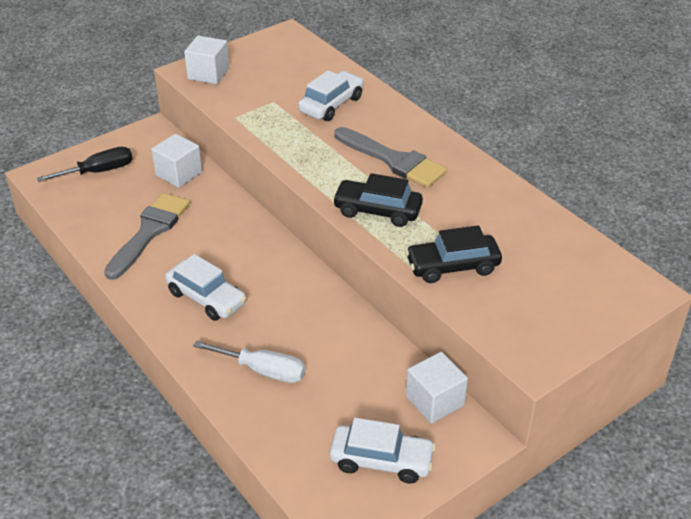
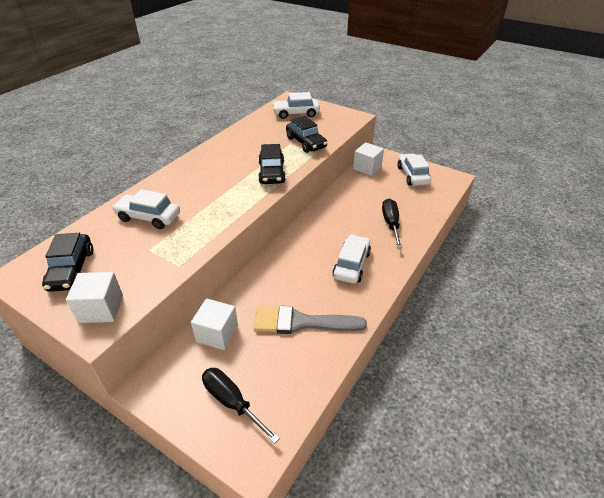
camera: 110 degrees left, 0 degrees up
(263, 371) = (391, 223): white screwdriver -> black screwdriver
(273, 60) = (72, 270): none -> black car
(393, 160) = (215, 176): grey brush -> none
(571, 282) = (296, 114): none -> white car

